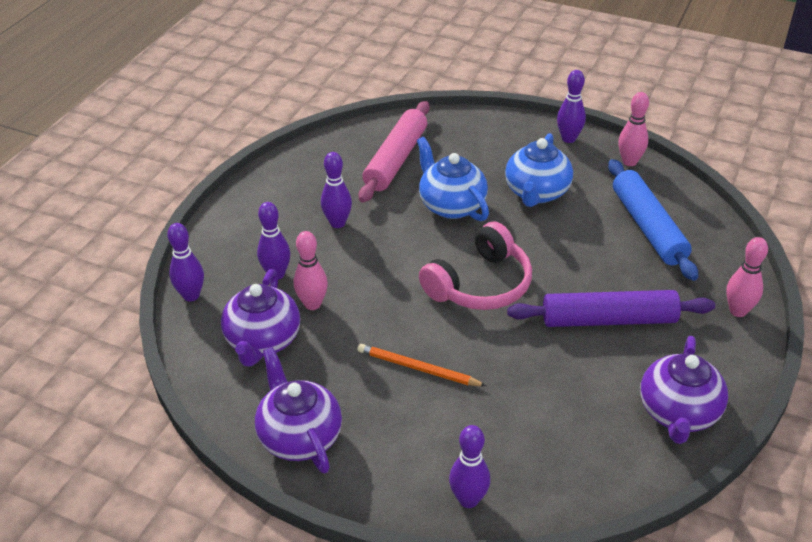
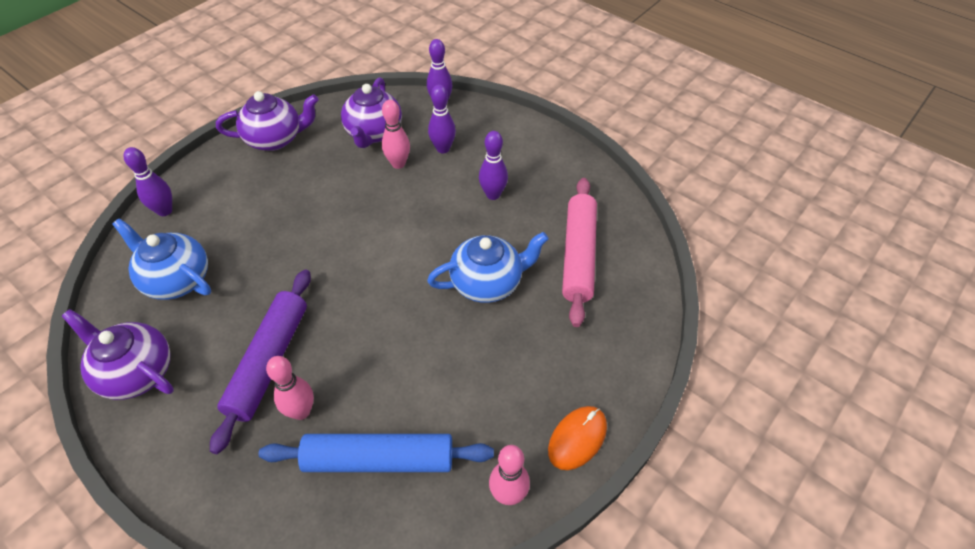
camera: 105 degrees right, 10 degrees up
(263, 341) = (374, 133): purple teapot -> purple teapot turned 105 degrees counterclockwise
(395, 160) = (578, 255): pink rolling pin -> pink rolling pin turned 60 degrees clockwise
(418, 368) = (296, 211): orange pencil -> none
(480, 285) = (366, 275): pink headphones -> none
(536, 193) = (482, 365): blue teapot -> blue teapot (177, 280)
(568, 139) = (577, 438): purple bowling pin -> orange mouse
(738, 311) = (210, 492): pink bowling pin -> pink bowling pin (301, 411)

